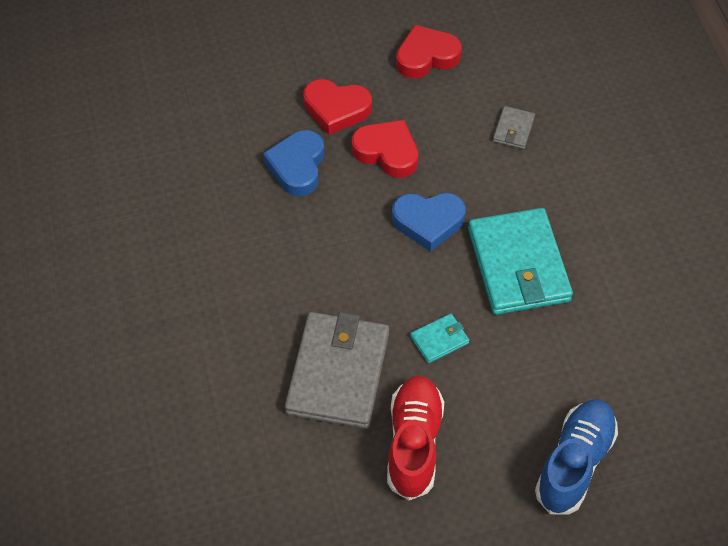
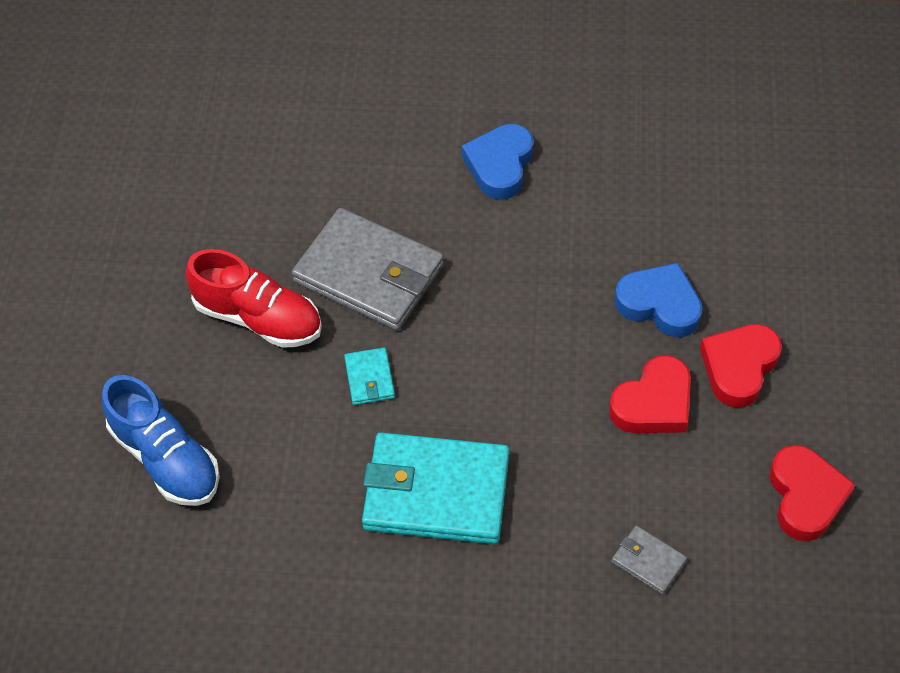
camera: 110 degrees right, 0 degrees up
(428, 222) = (532, 416): blue heart -> blue heart (500, 165)

